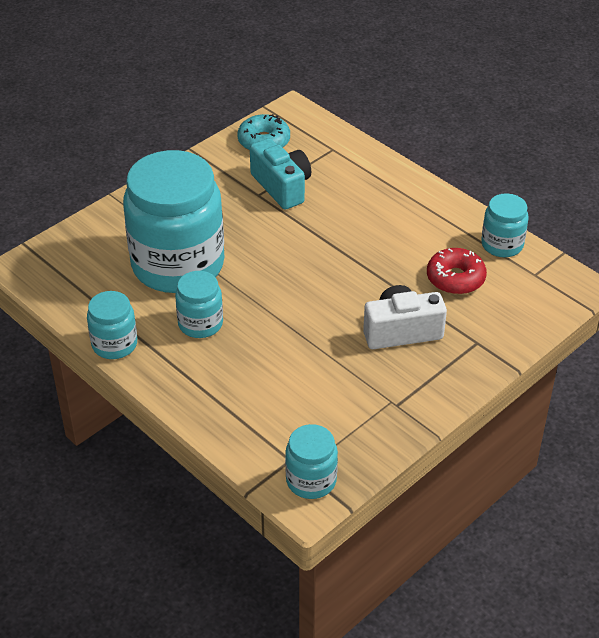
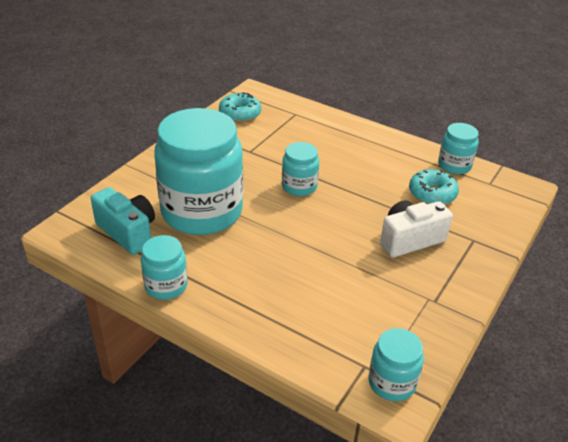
camera: 15 degrees left, 5 degrees down
(200, 324) = (238, 257): turquoise jar -> turquoise jar (299, 186)
(282, 187) = (267, 143): turquoise camera -> turquoise camera (128, 232)
(455, 278) = (432, 194): red donut -> turquoise donut

